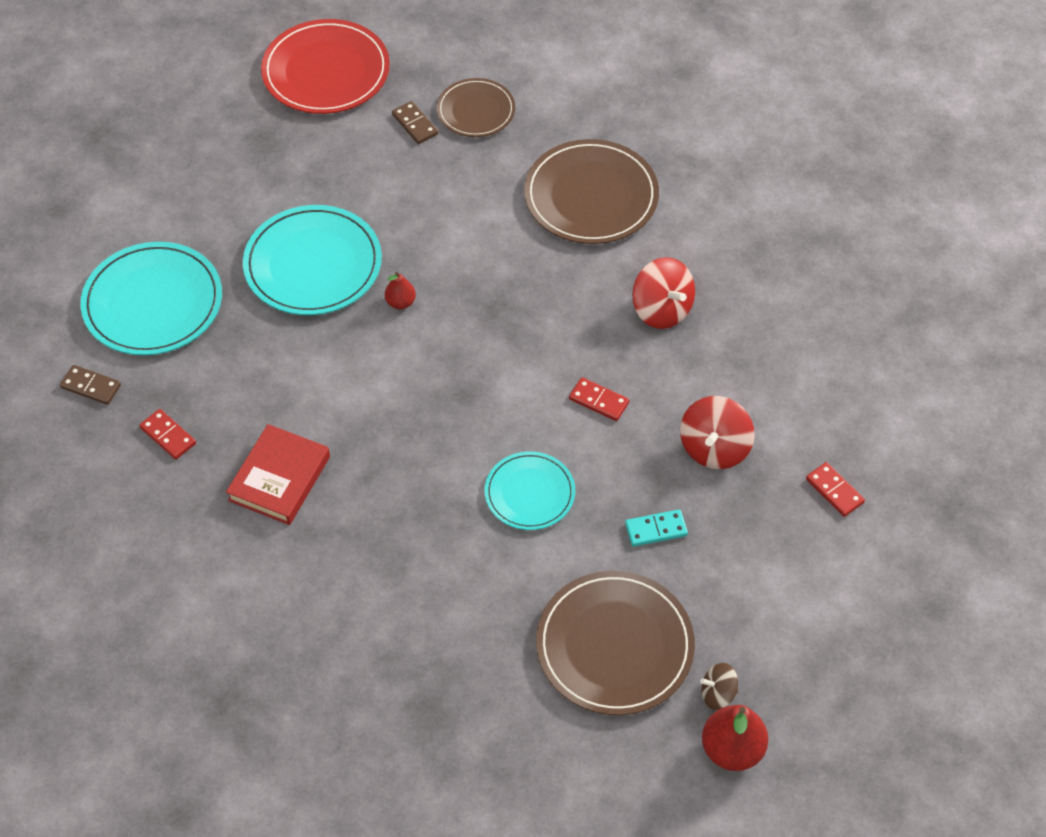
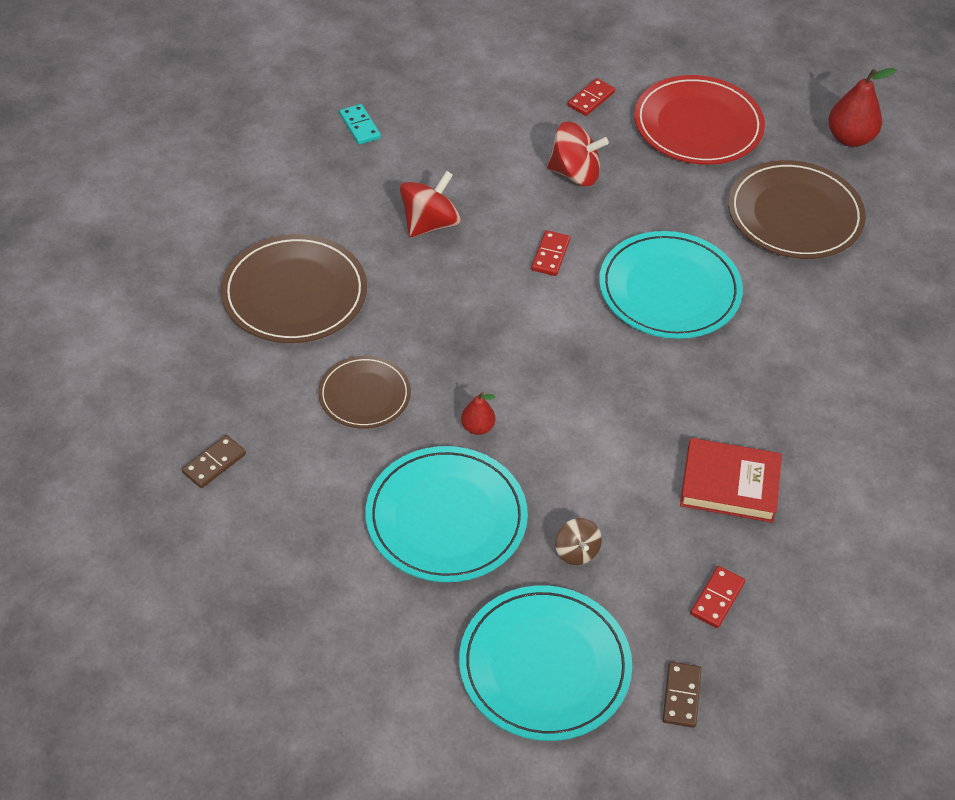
camera: 105 degrees left, 5 degrees down
(326, 71) = (135, 573): red plate -> red plate (698, 125)
(476, 110) = (183, 410): brown plate -> brown plate (364, 395)
(529, 493) = (669, 289): turquoise plate -> turquoise plate, size x1.65
(656, 529) = (673, 201): turquoise domino -> turquoise domino (360, 126)
(717, 694) = (807, 150): brown spinning top -> brown spinning top (576, 551)

